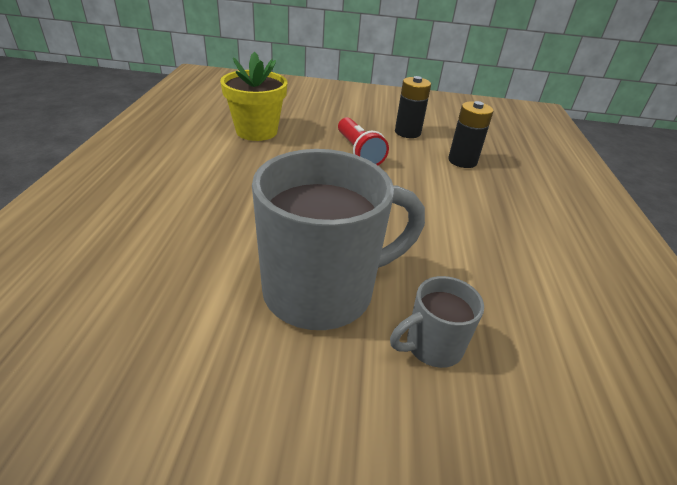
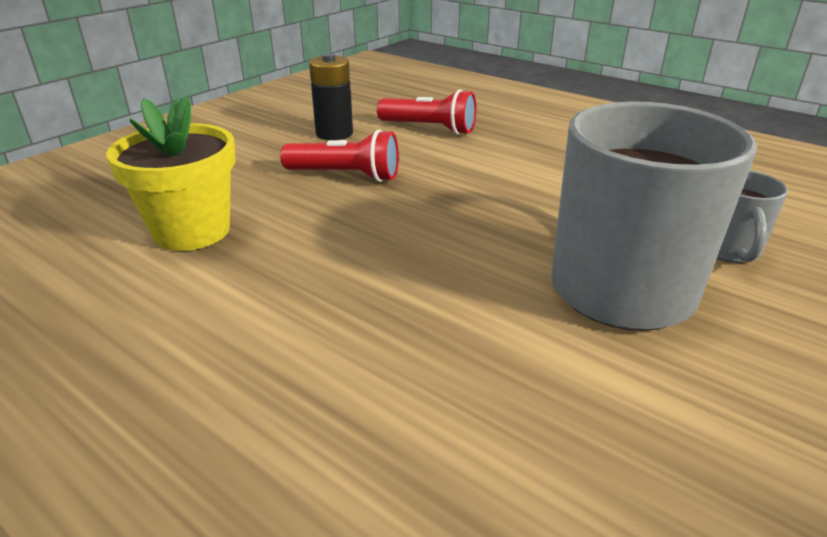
camera: 55 degrees left, 5 degrees down
(462, 161) = (429, 128): black battery -> red flashlight

